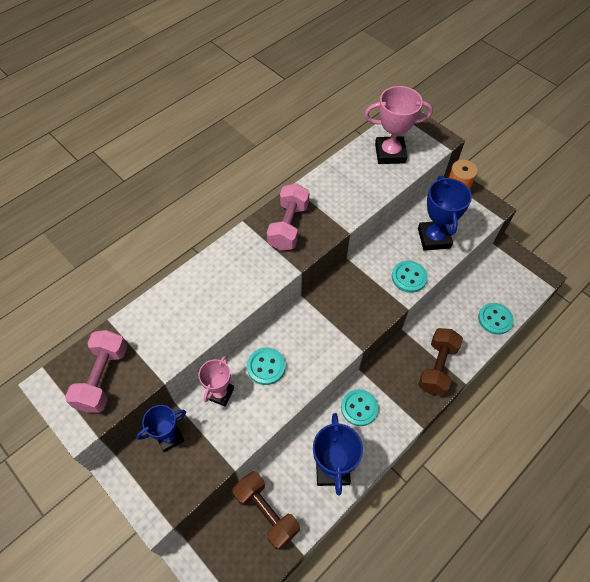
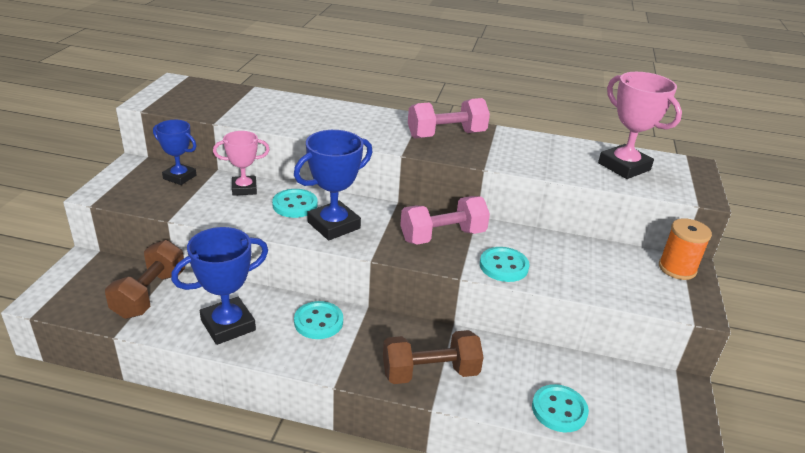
camera: 55 degrees right, 25 degrees down
(103, 378) = (197, 98): pink dumbbell -> pink dumbbell (443, 236)
(434, 238) = (582, 270): blue trophy -> blue trophy (333, 225)

